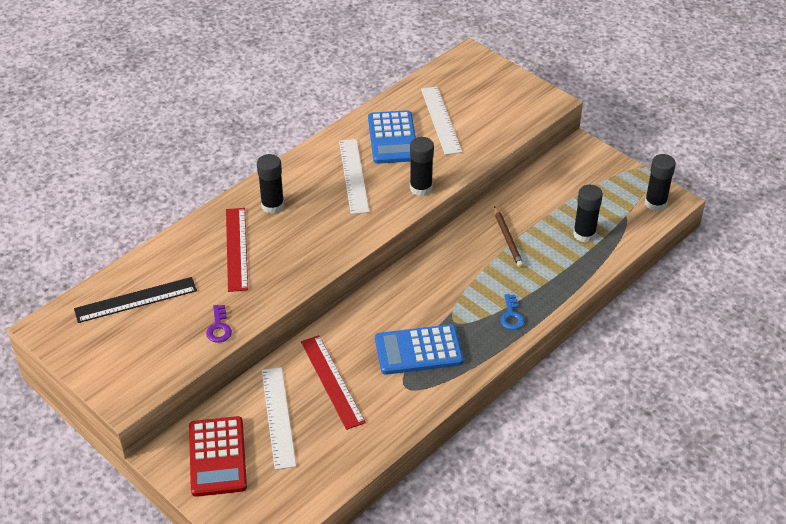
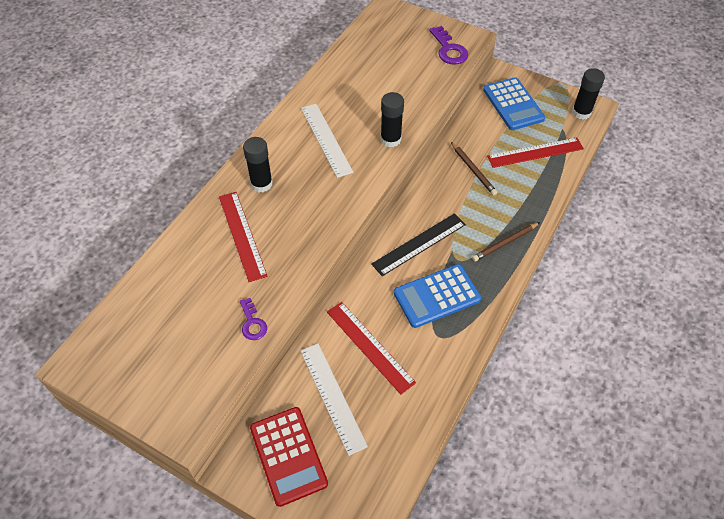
camera: 15 degrees left, 10 degrees up
(135, 300) = (160, 311): black ruler -> black ruler (419, 244)
(392, 138) = (348, 96): blue calculator -> blue calculator (513, 104)
(441, 120) = (384, 71): white ruler -> none
(511, 316) = (505, 243): blue key -> brown pencil
(521, 110) = (449, 50): none -> purple key
(584, 234) = (535, 152): black glue stick -> red ruler

